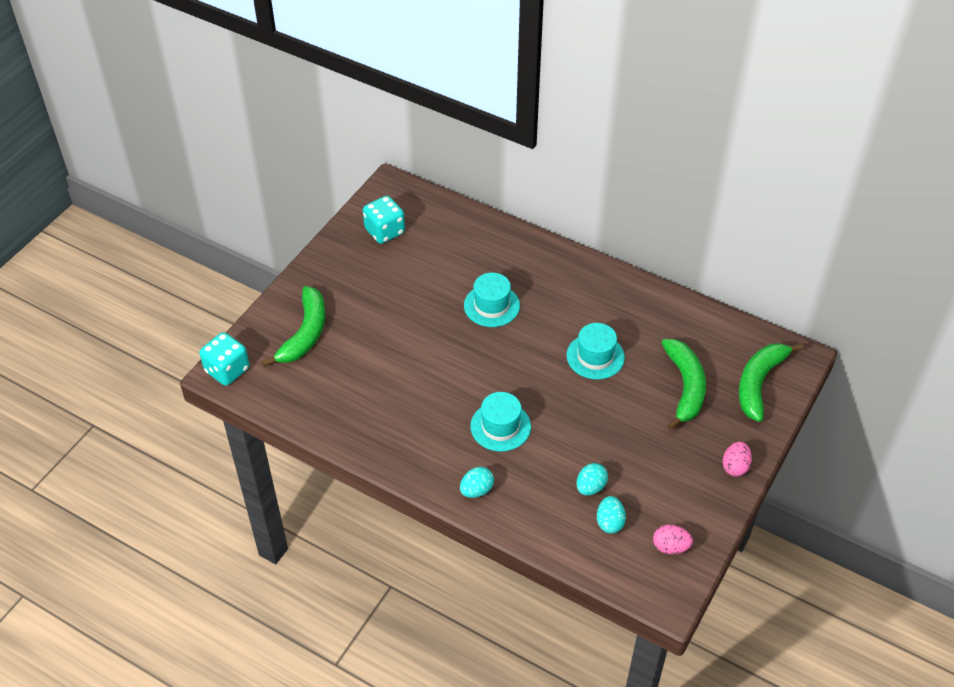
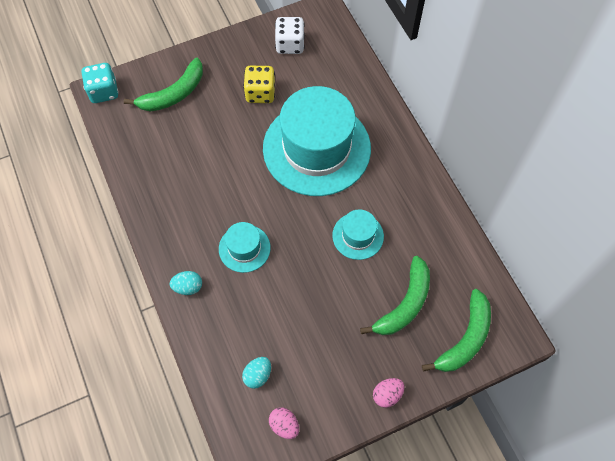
camera: 35 degrees right, 15 degrees up
(384, 231) = (290, 45): turquoise dice -> white dice
(394, 287) = (260, 93): none -> yellow dice
(491, 305) = (316, 148): turquoise hat -> turquoise hat, size x2.22
(590, 487) = (267, 338): turquoise egg -> none
(759, 383) = (465, 338): green banana -> green banana turned 150 degrees clockwise

